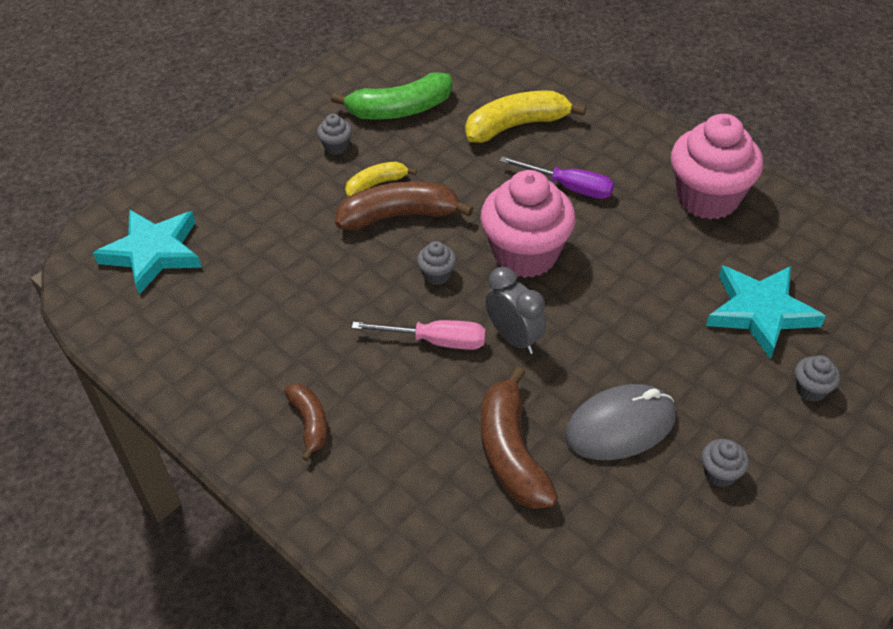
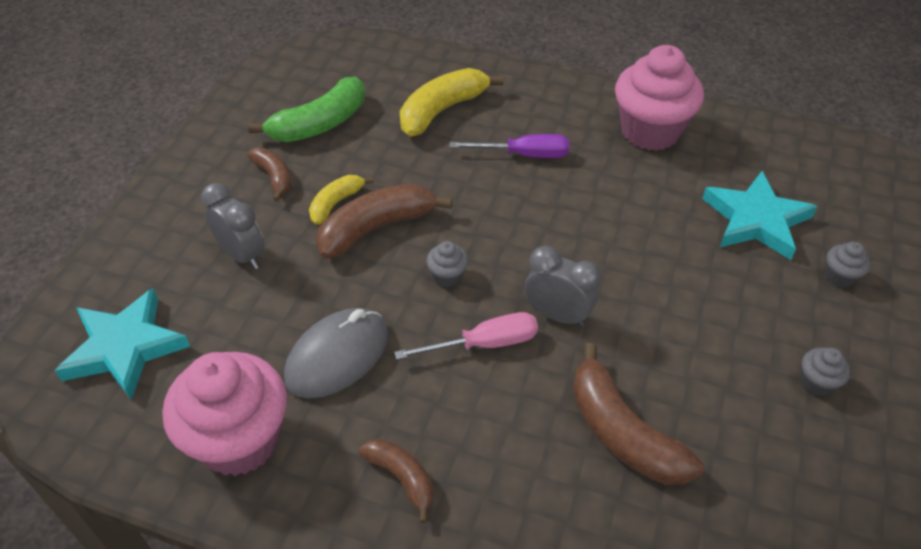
camera: 25 degrees left, 0 degrees up
(277, 206) = (242, 255): none -> grey clock
(336, 147) = (274, 177): grey cupcake -> brown banana
(525, 255) = (521, 230): pink cupcake -> pink cupcake (239, 440)
(620, 426) = (705, 369): grey mouse -> grey mouse (337, 356)

